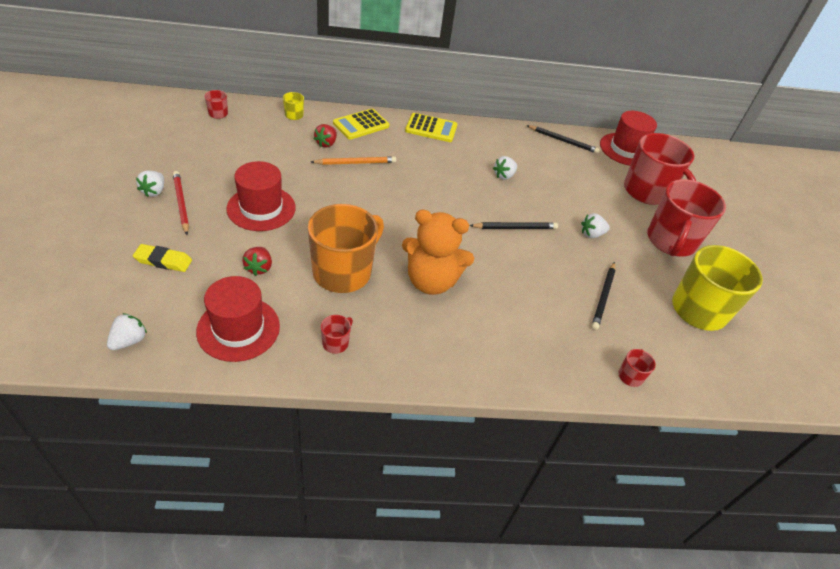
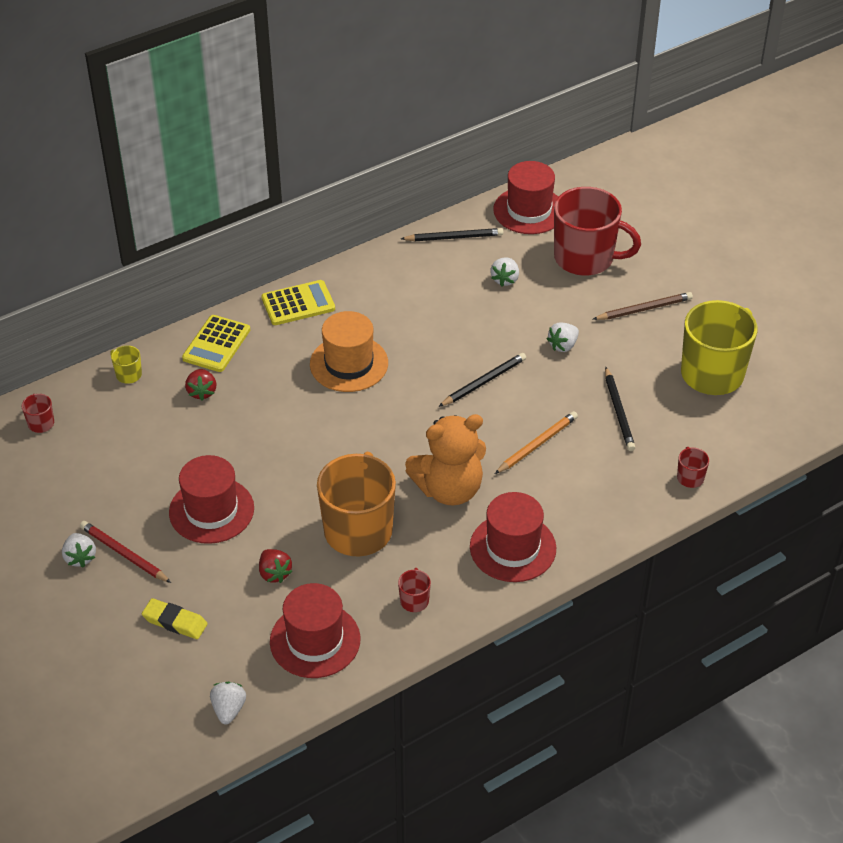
camera: 25 degrees left, 0 degrees up
(163, 261) = (175, 622): yellow eraser -> yellow eraser turned 45 degrees clockwise
(355, 163) = (256, 398): orange pencil -> orange pencil (537, 445)
(432, 173) = (349, 364): none -> orange hat
(444, 348) = (513, 548): none -> red hat
(504, 176) = (425, 323): white strawberry -> white strawberry (505, 279)
(670, 241) = (644, 309): red mug -> brown pencil

